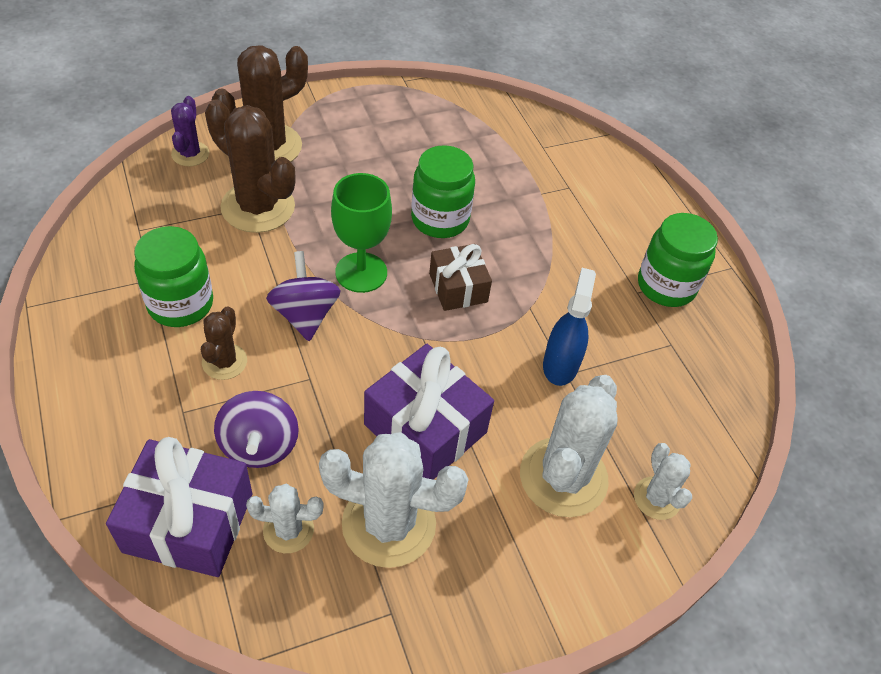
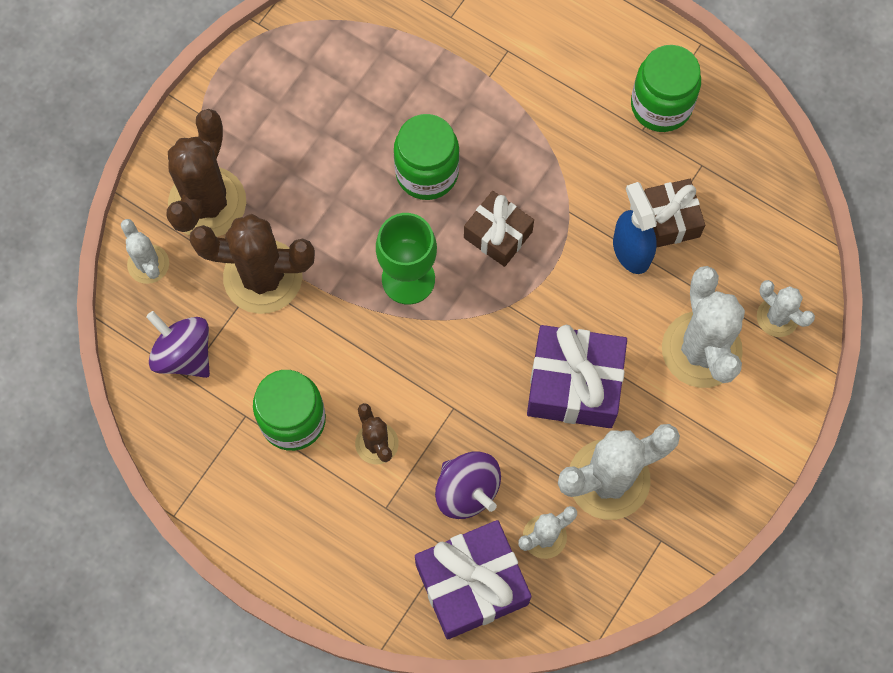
camera: 30 degrees left, 20 degrees up
(190, 154) = (148, 264): purple cactus -> white cactus
(305, 314) = (399, 354): purple spinning top -> purple spinning top (184, 354)
(612, 364) = (670, 219): none -> brown gift

